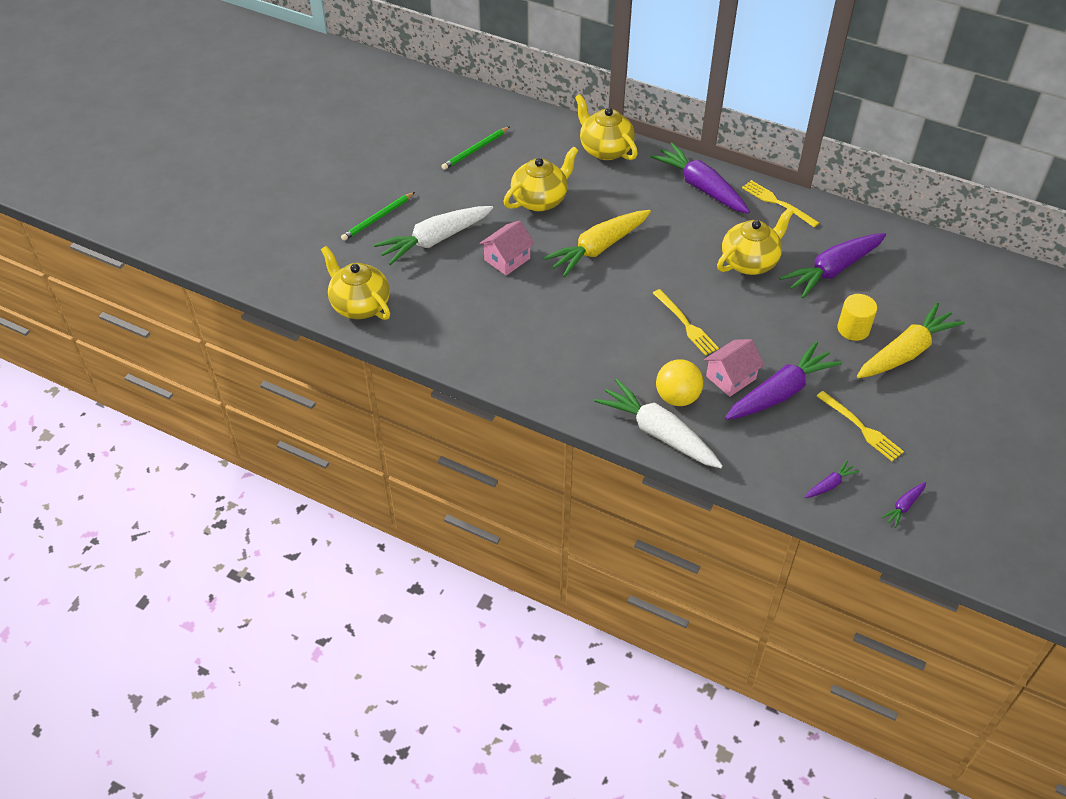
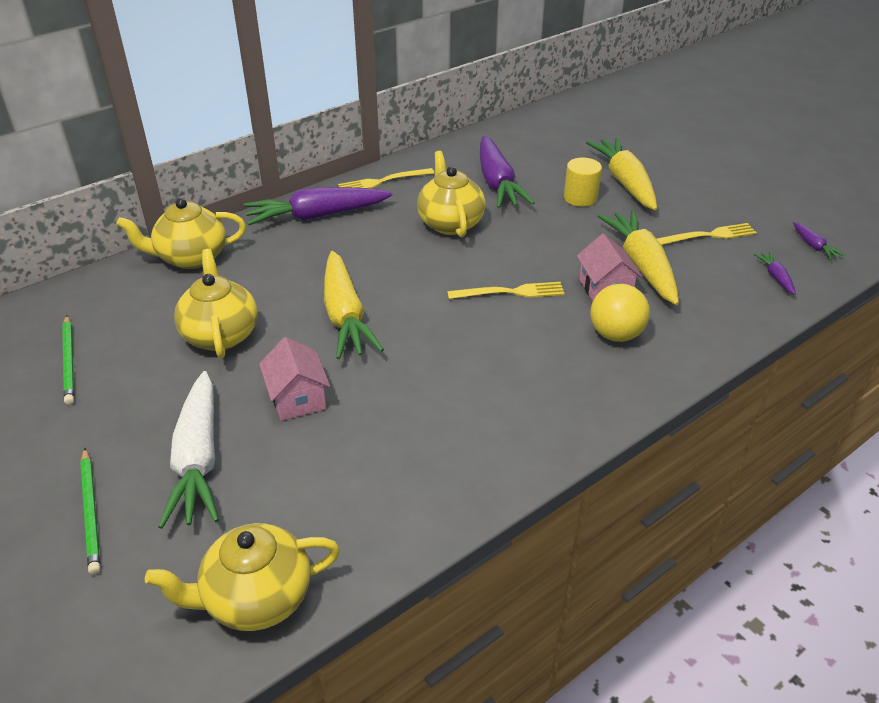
camera: 65 degrees left, 10 degrees down
(658, 433) = (663, 366): white carrot -> none
(780, 392) = (641, 265): purple carrot -> yellow carrot

